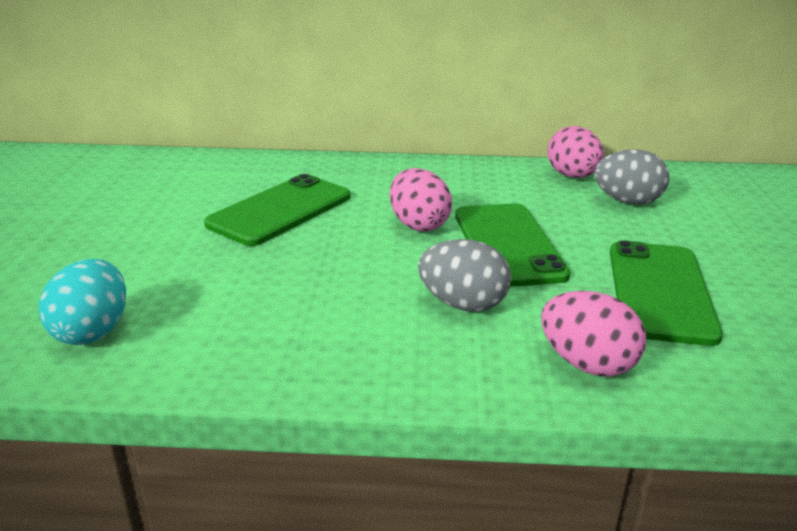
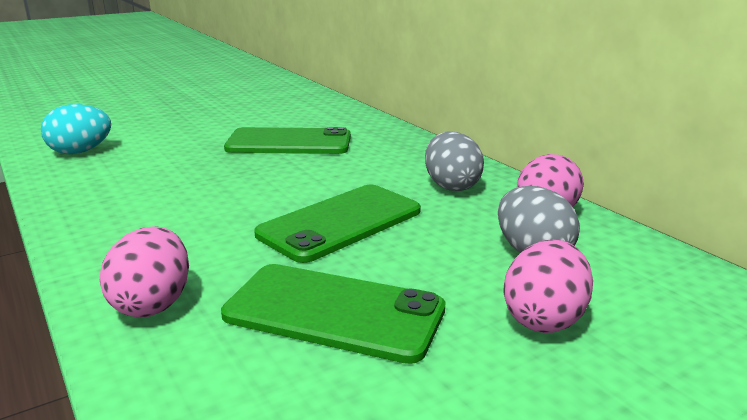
camera: 55 degrees right, 5 degrees down
(418, 225) = (329, 184): pink egg -> pink egg (544, 319)
(463, 304) = (210, 232): grey egg -> grey egg (451, 186)
(660, 291) = (334, 312): green phone -> green phone turned 45 degrees clockwise

